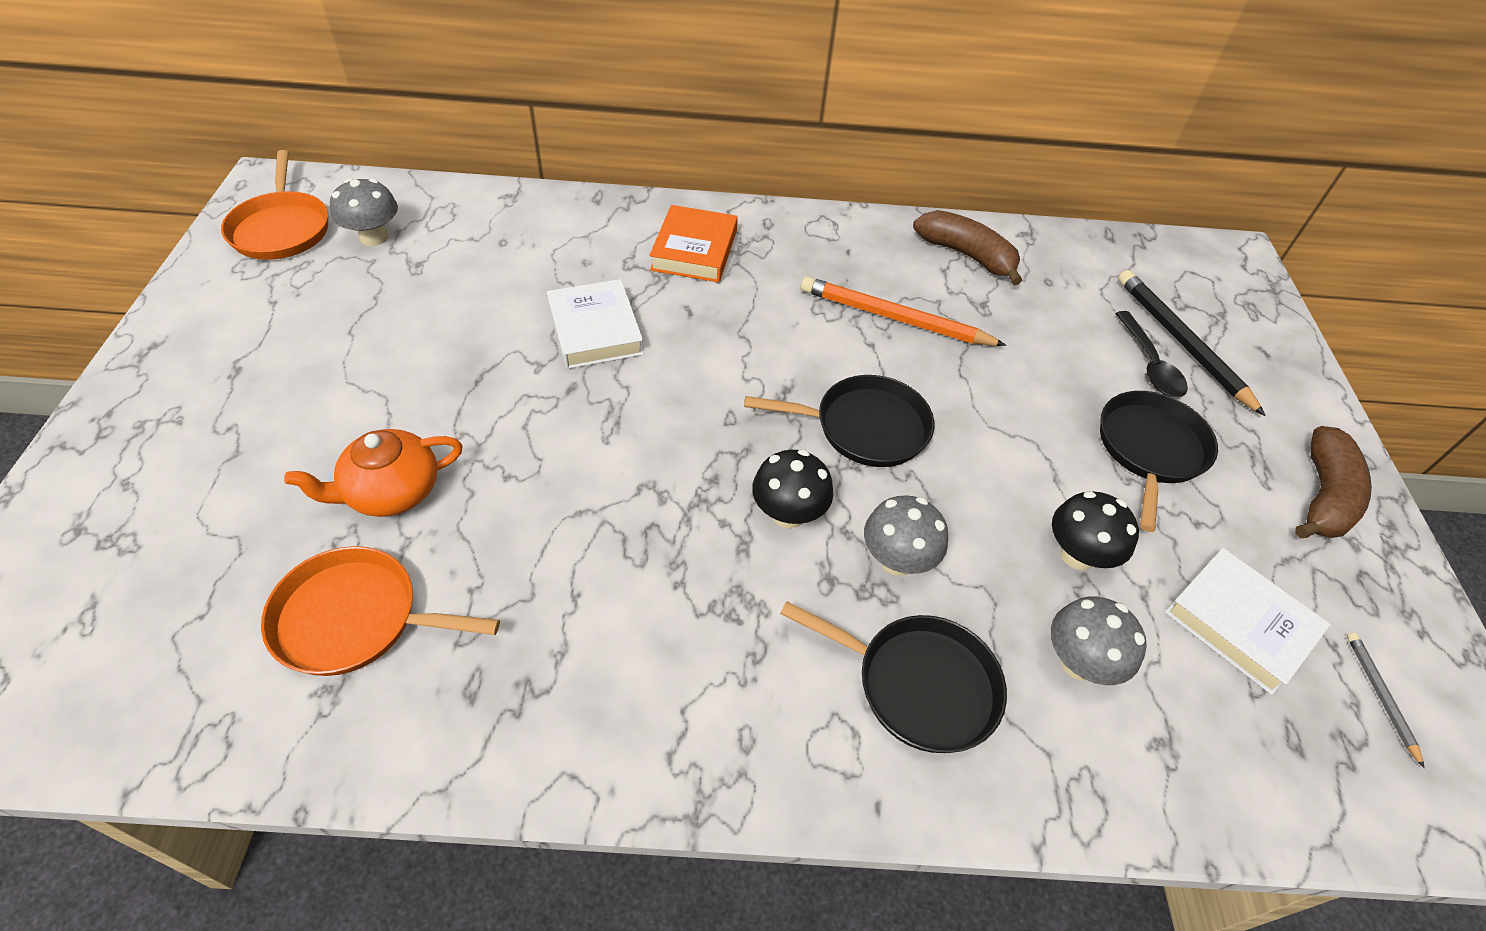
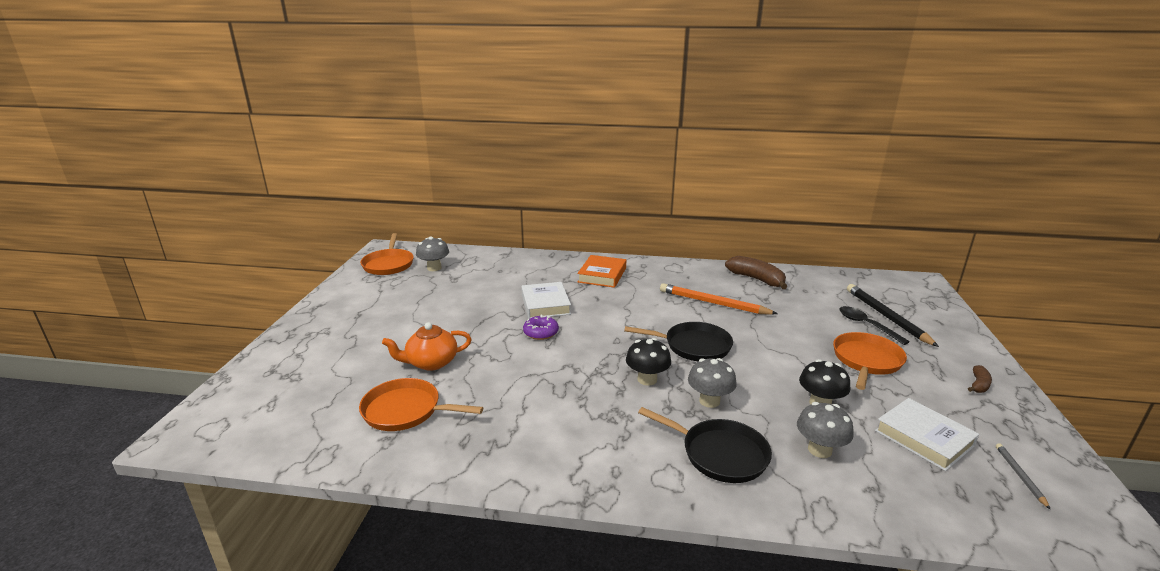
camera: 10 degrees right, 25 degrees down
(591, 404) = (541, 332): none -> purple donut
(1149, 364) = (866, 325): black spoon -> black spoon turned 150 degrees clockwise
(1150, 450) = (866, 361): black pan -> orange pan
(1322, 496) = (978, 385): brown banana -> brown banana, size x0.52

